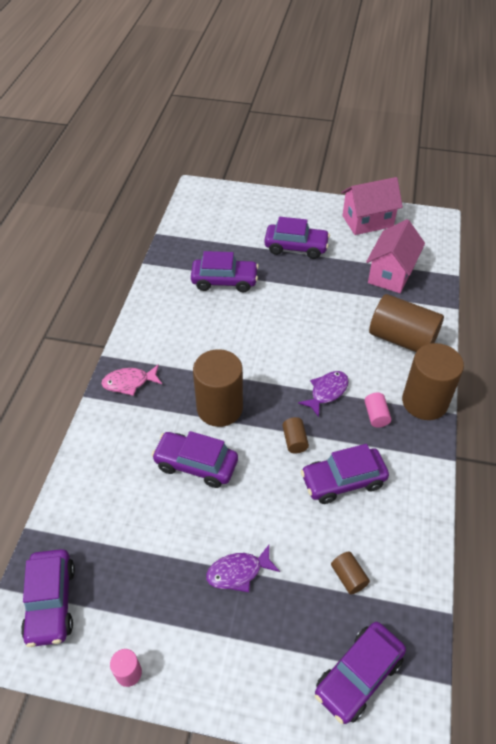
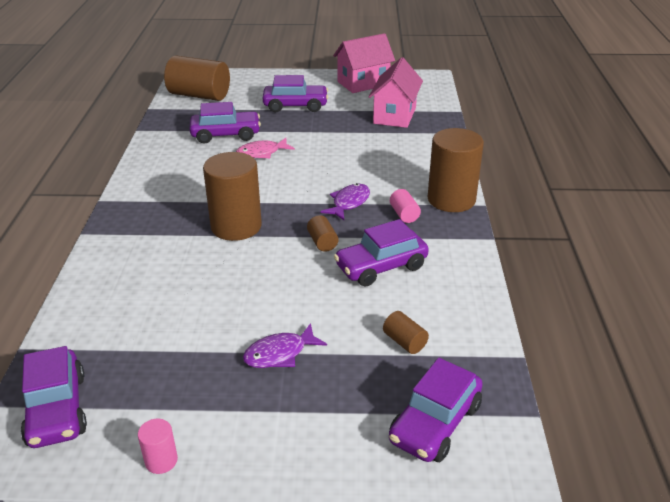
camera: 10 degrees left, 15 degrees down
(129, 382) = (132, 217): pink fish -> pink fish (262, 153)
(196, 464) = (217, 272): purple car -> none
(402, 338) = (417, 158): brown cylinder -> brown cylinder (199, 95)

